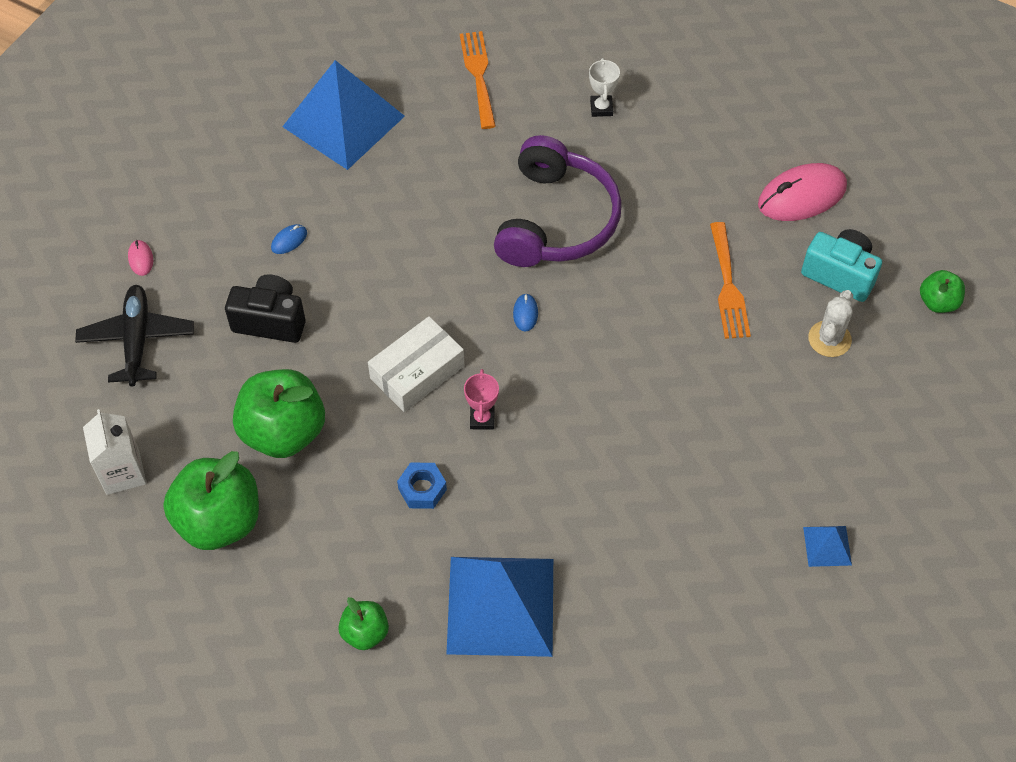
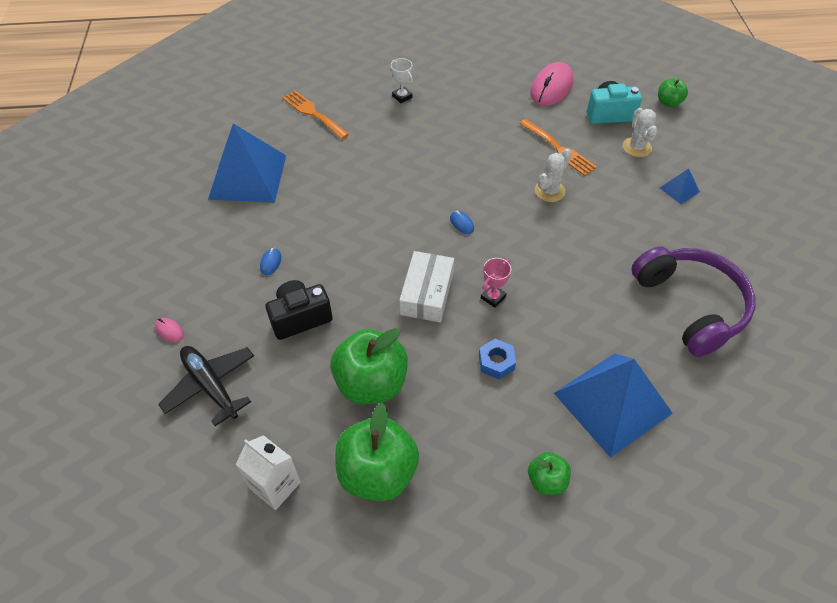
camera: 35 degrees left, 5 degrees down
(482, 419) = (493, 297): pink trophy -> pink trophy turned 75 degrees clockwise
(556, 220) = (431, 165): purple headphones -> purple headphones (690, 305)
(663, 333) = (549, 191): none -> white cactus
(827, 546) = (746, 251): blue pyramid -> blue pyramid (679, 189)

